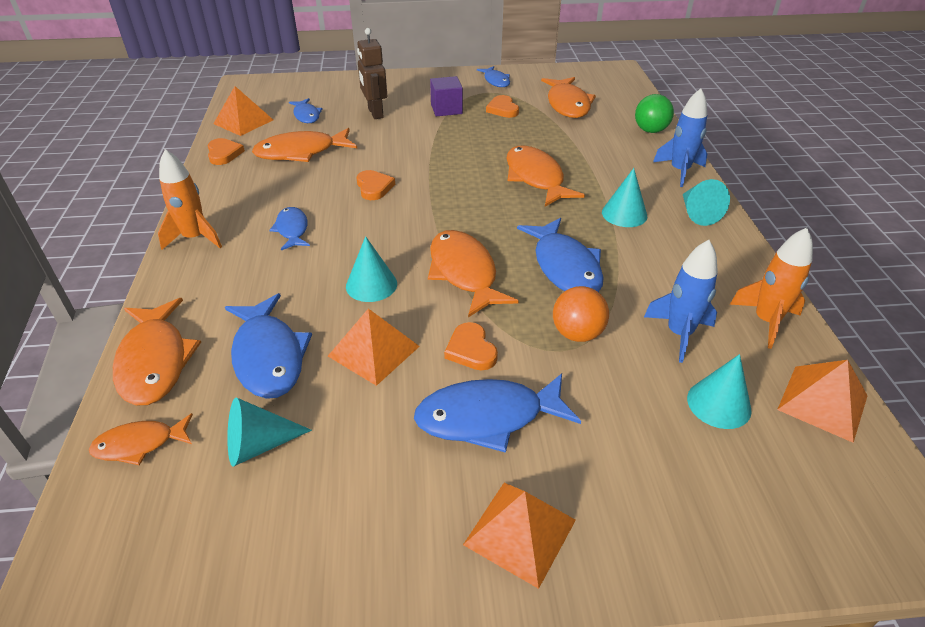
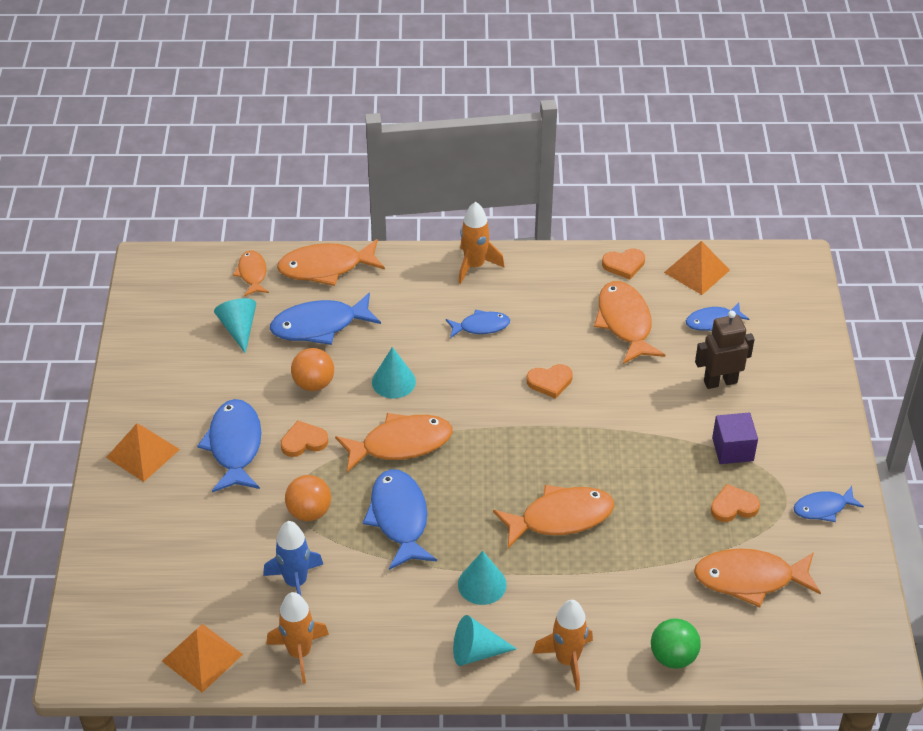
camera: 95 degrees right, 5 degrees up
(373, 351) = (314, 384): orange pyramid -> orange ball
(565, 267) = (399, 518): blue fish -> blue fish turned 90 degrees clockwise
(679, 171) = (567, 660): blue rocket -> orange rocket
(719, 404) = (216, 587): turquoise cone -> none

